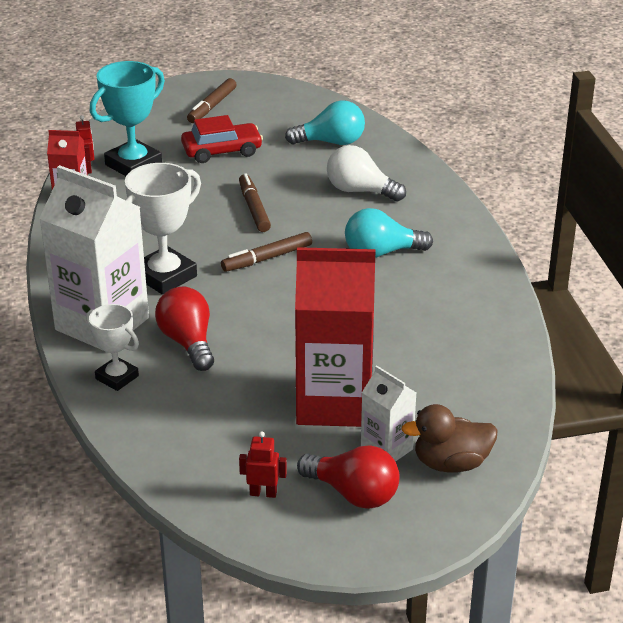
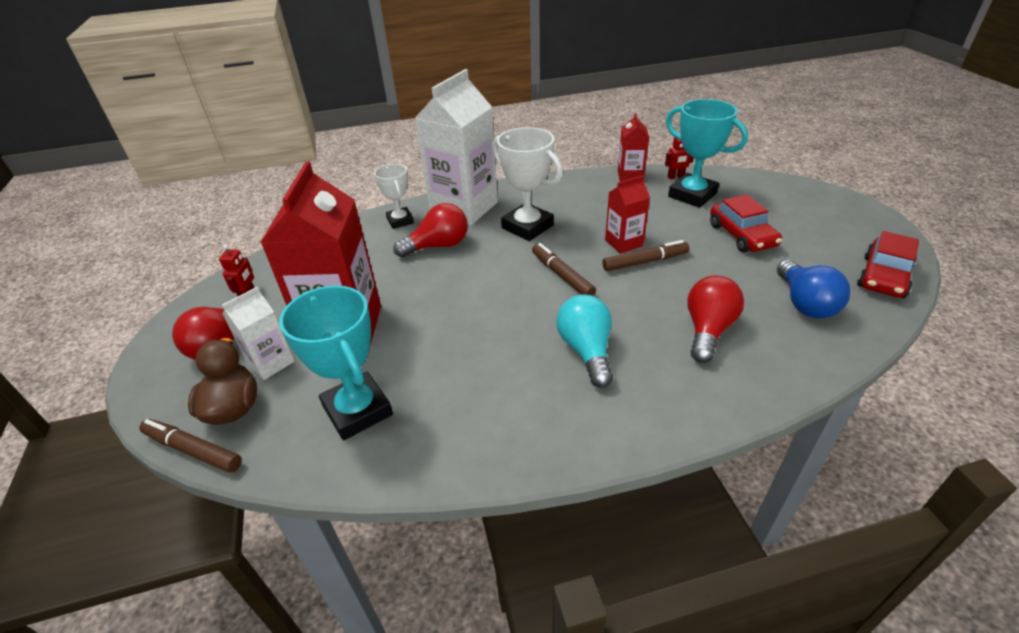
camera: 90 degrees right, 5 degrees up
(117, 377) = (400, 221): white trophy -> white trophy turned 60 degrees counterclockwise
(212, 106) = (825, 222): brown marker -> brown marker (193, 450)
(217, 217) = (623, 243): none -> red carton
(301, 102) = (883, 277): none -> red car
(331, 142) = (804, 303): turquoise light bulb -> blue light bulb
(360, 191) = (707, 330): white light bulb -> red light bulb
(453, 380) = (357, 410): none -> turquoise trophy

